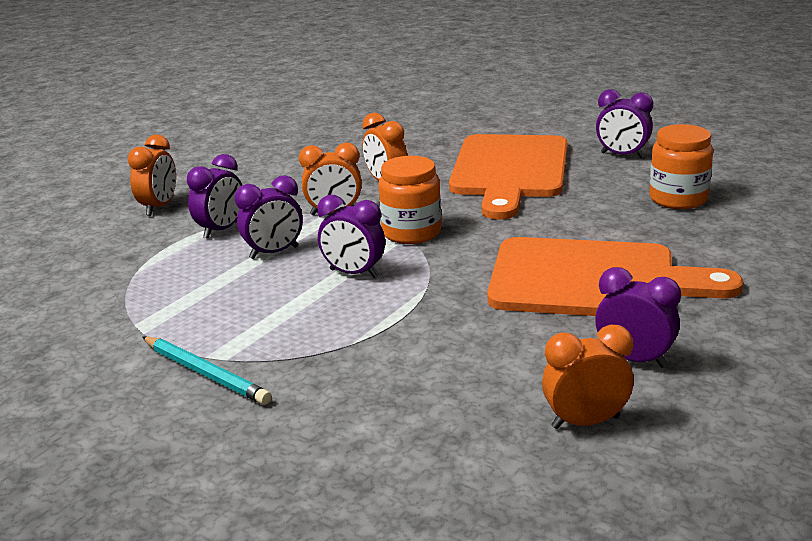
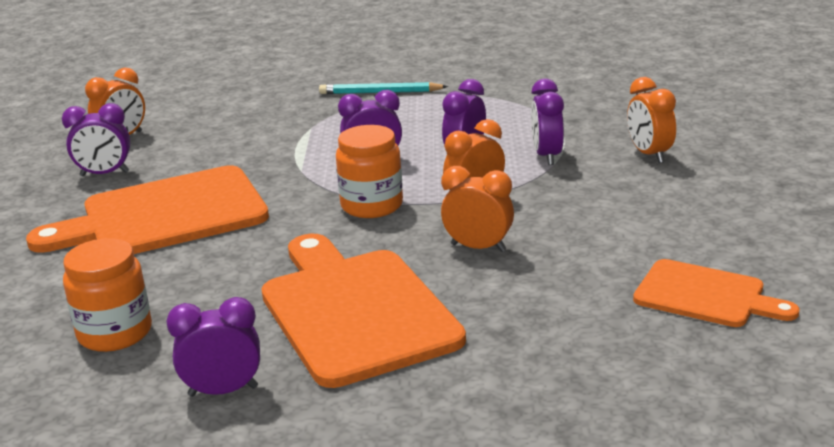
camera: 145 degrees right, 0 degrees up
(317, 130) = (705, 295): none -> orange cutting board

